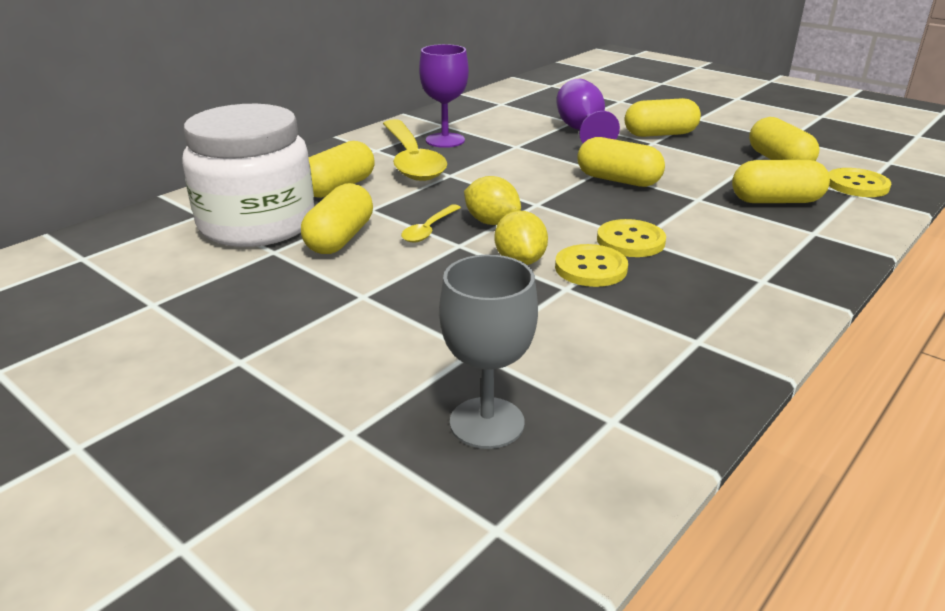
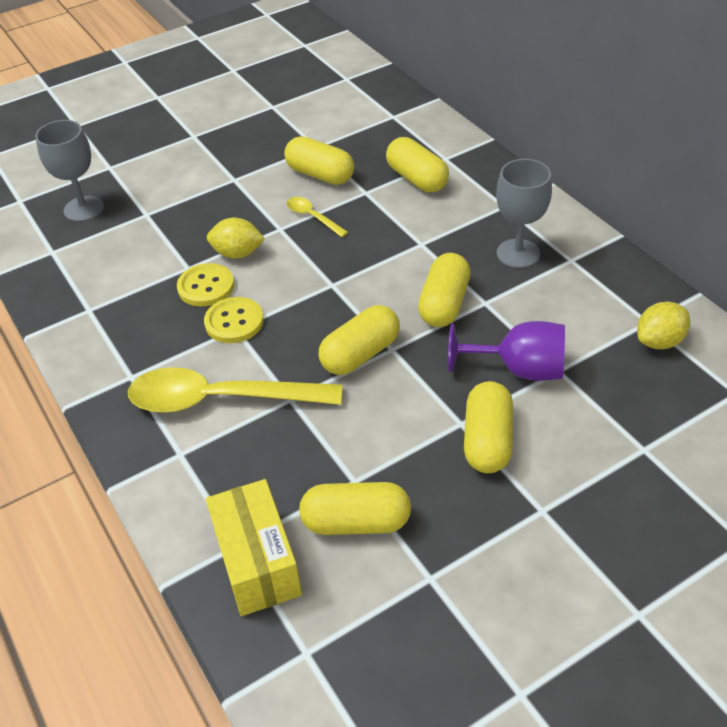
camera: 110 degrees right, 15 degrees up
(257, 224) = (363, 140): white jar -> none
(412, 160) = (467, 225): yellow spoon -> yellow spoon (220, 400)
(445, 140) = (518, 253): purple goblet -> grey goblet
(491, 222) = (309, 251): yellow lemon -> yellow lemon (659, 341)
(776, 201) = (255, 460): yellow capsule -> yellow capsule (444, 304)
(857, 185) = (257, 562): yellow button -> yellow box

